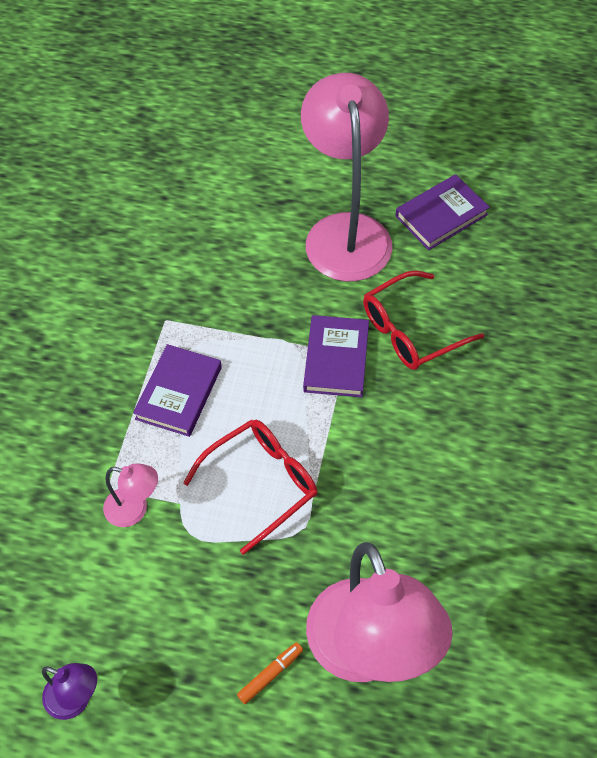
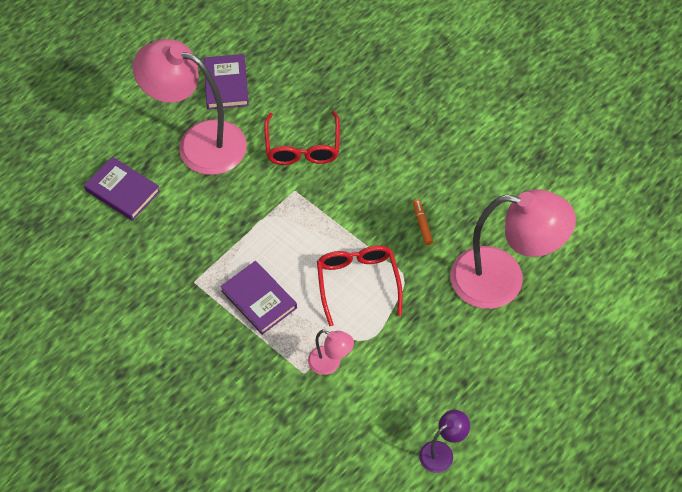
camera: 60 degrees left, 0 degrees up
(134, 510) = (330, 364): pink lamp -> pink lamp turned 75 degrees clockwise
(270, 674) = (487, 337): orange marker -> orange marker (422, 224)
(336, 359) = (295, 198): purple book -> purple book (122, 191)

